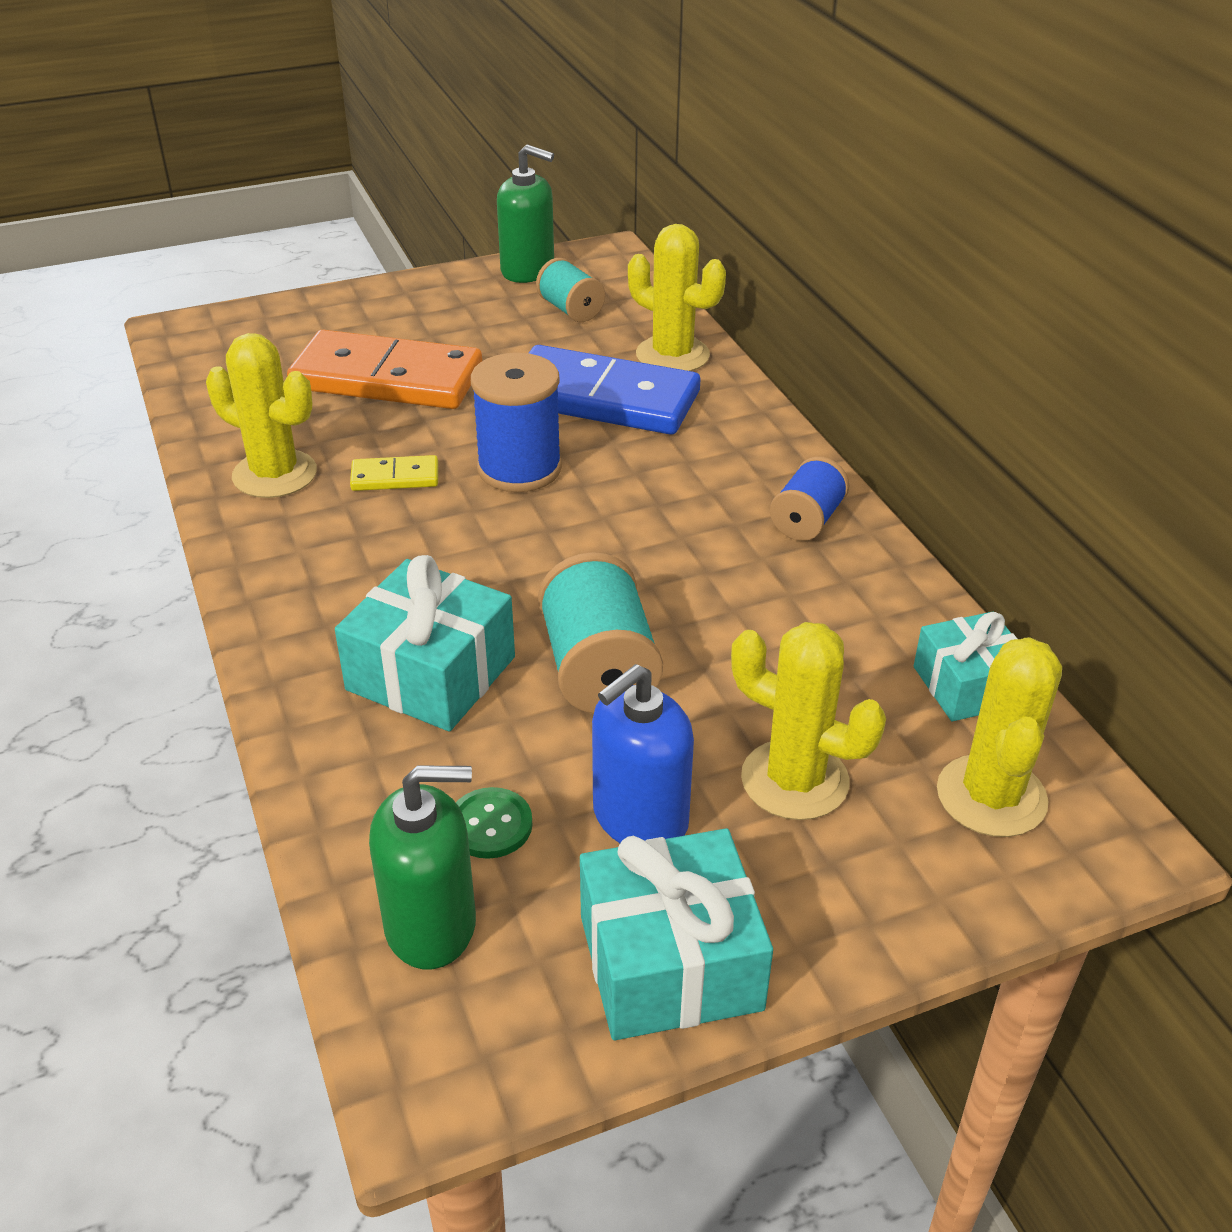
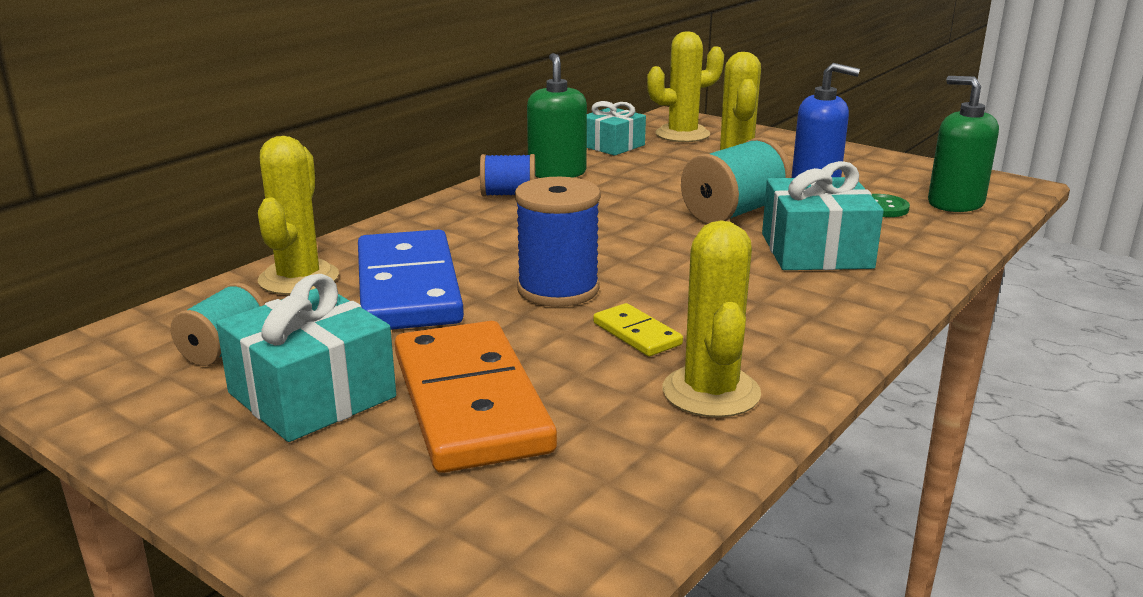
camera: 120 degrees left, 15 degrees down
(528, 270) = (116, 406): green soap dispenser -> green soap dispenser (557, 173)
(670, 962) = (875, 163): turquoise gift -> turquoise gift (312, 395)

